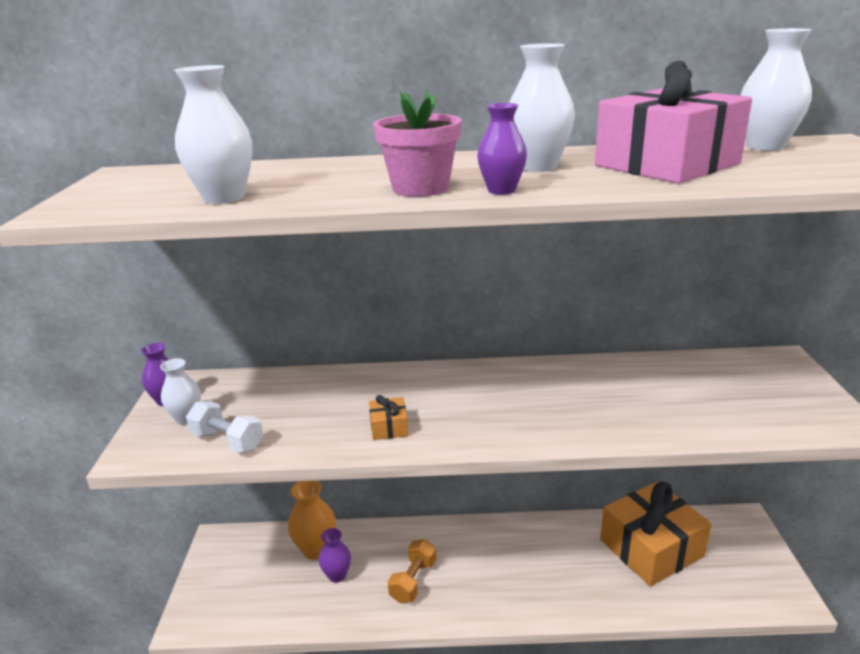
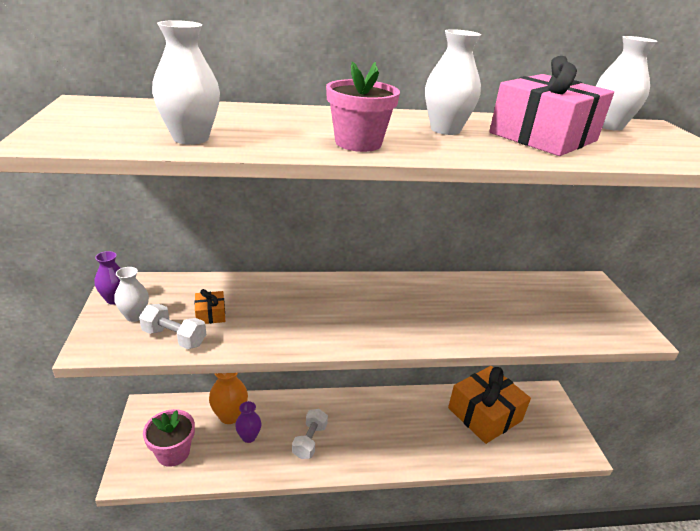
camera: 10 degrees left, 5 degrees up
(244, 593) = (173, 452): none -> pink flower pot
(389, 427) = (308, 328): orange gift -> orange gift (210, 314)
(413, 581) = (310, 441): orange dumbbell -> white dumbbell
(501, 190) = (425, 151): purple vase -> none

